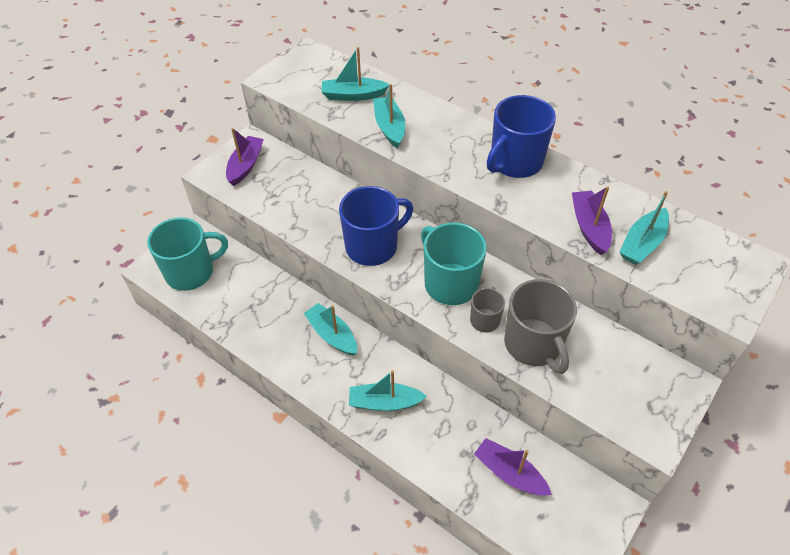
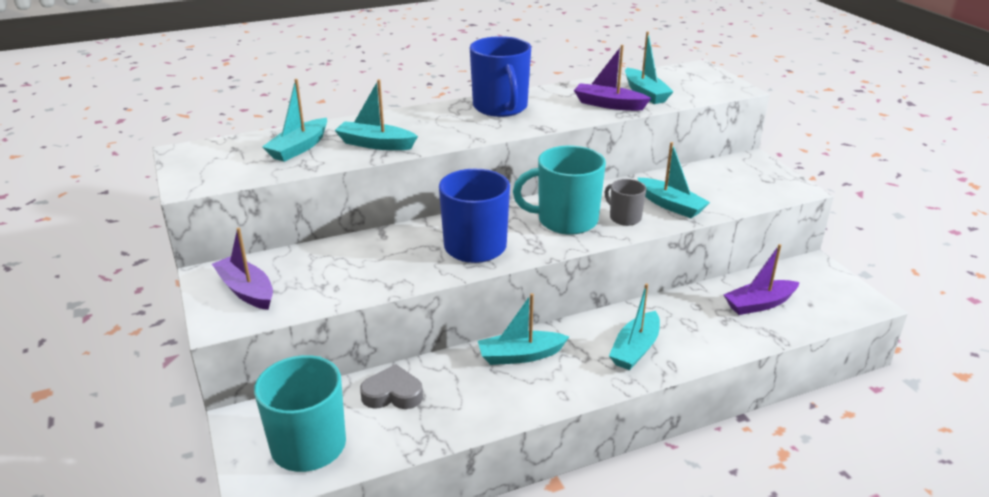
camera: 60 degrees left, 20 degrees down
(253, 286) = (392, 394): none -> grey heart
(533, 344) = (671, 205): grey mug -> turquoise boat

